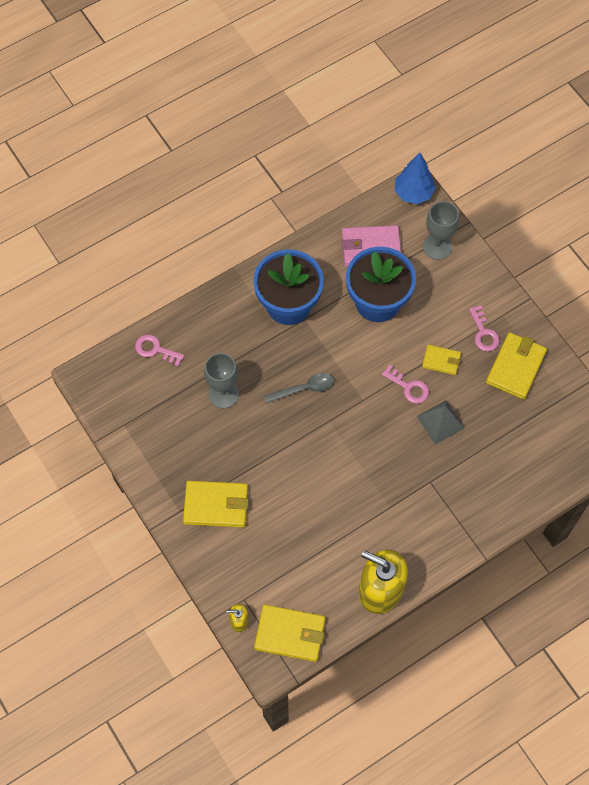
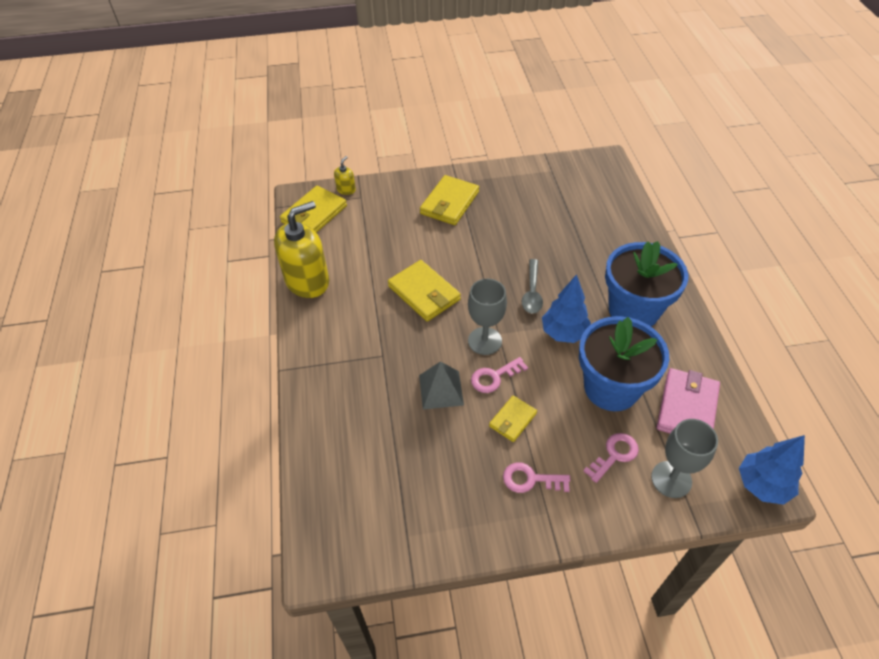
camera: 115 degrees right, 15 degrees down
(155, 350) = (617, 205): pink key -> pink key (614, 455)
(223, 394) = (552, 235): grey goblet -> grey goblet (484, 341)
(339, 350) = (563, 333): none -> blue tree
(515, 367) = (470, 495): yellow wallet -> yellow wallet (424, 293)

